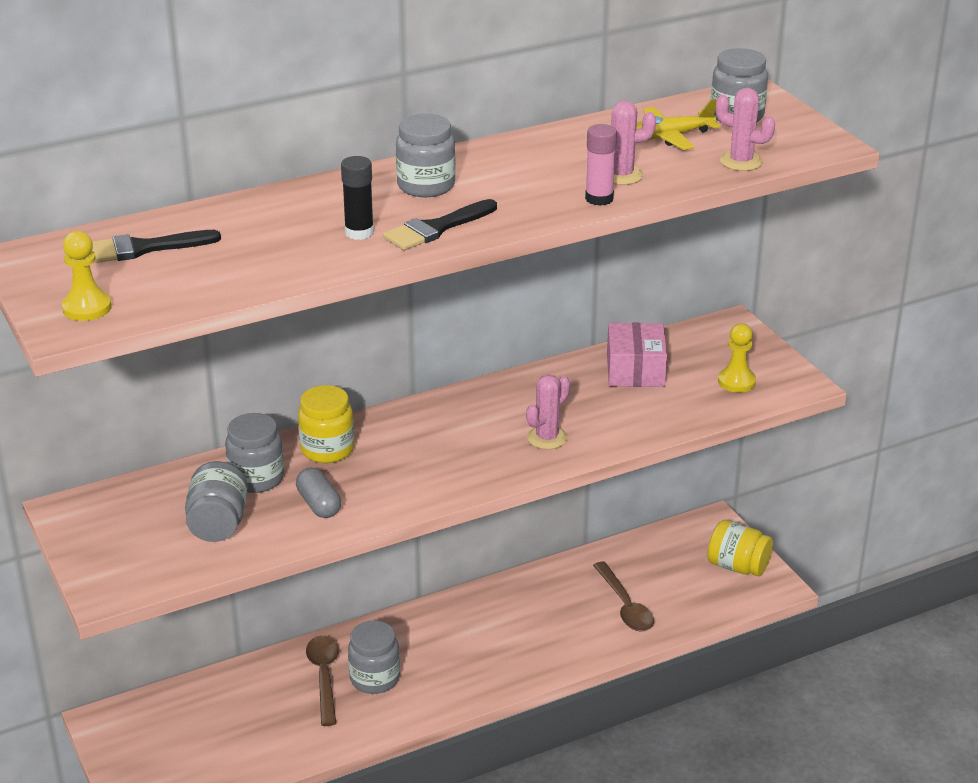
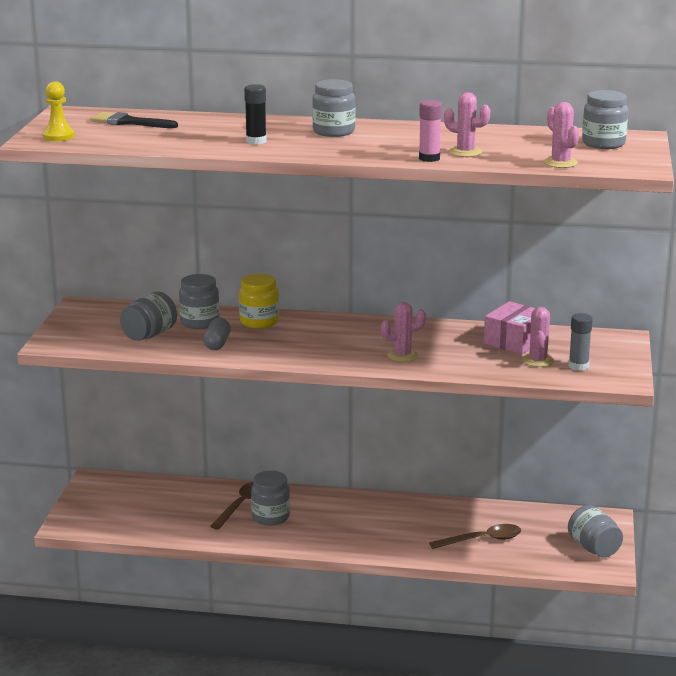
camera: 35 degrees right, 10 degrees down
(436, 228) = (303, 149): black brush -> none
(625, 606) = (482, 540): brown spoon -> brown spoon turned 120 degrees counterclockwise
(669, 137) = (535, 143): yellow plane -> none
(689, 389) = (538, 360): none -> pink cactus
(736, 381) = (578, 366): yellow pawn -> grey glue stick
(737, 566) = (593, 548): yellow jar -> grey jar

